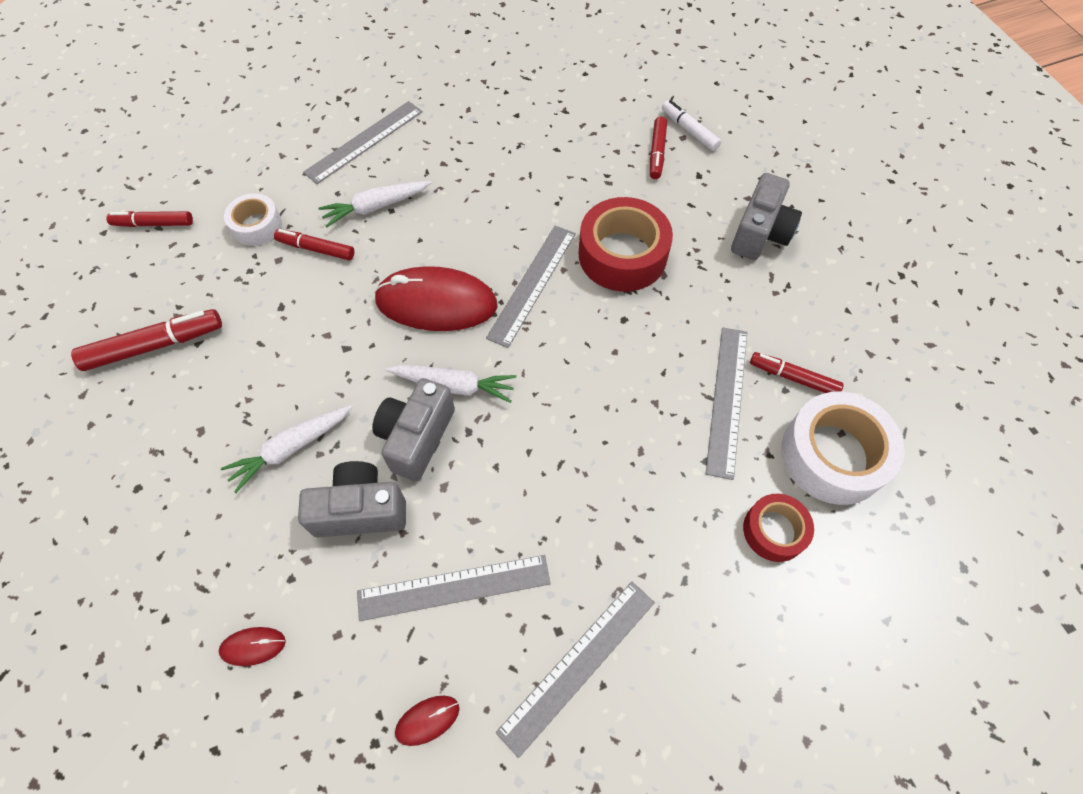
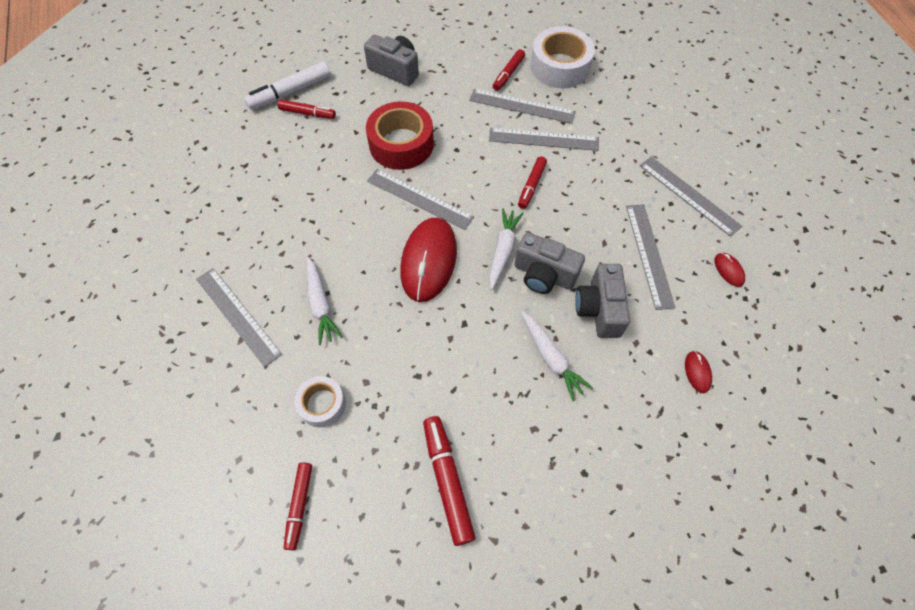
camera: 85 degrees left, 0 degrees up
(316, 249) = (359, 350): red marker -> red marker (531, 186)
(663, 432) = (543, 139): none -> grey ruler
(689, 130) = (290, 92): white marker -> white marker, size x1.55
(774, 531) = (606, 99): red tape -> none

